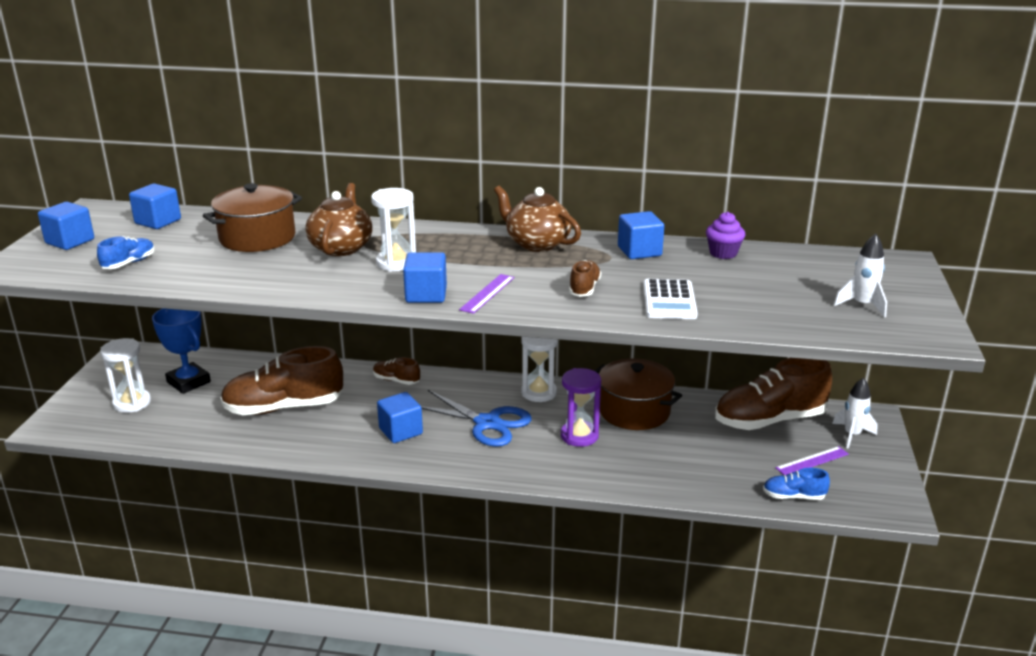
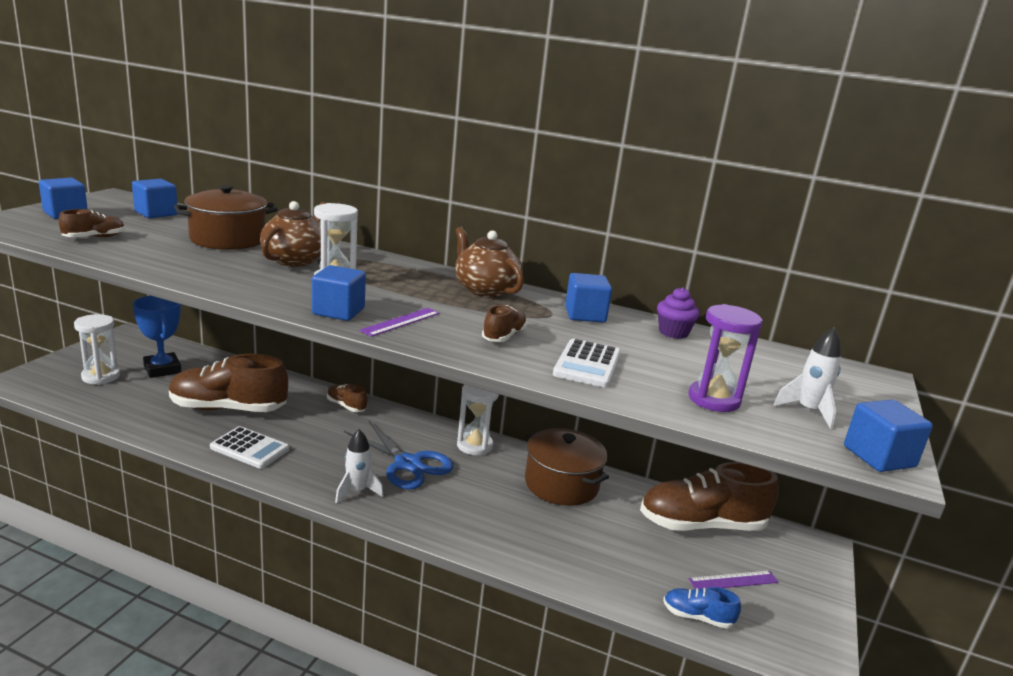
camera: 10 degrees right, 5 degrees down
(129, 263) = (94, 237): blue shoe -> brown shoe
(331, 441) = (250, 448): none -> white calculator
(400, 431) = (320, 453): blue cube -> blue cube (879, 457)
(579, 436) = (492, 496): purple hourglass -> purple hourglass (713, 400)
(852, 435) = (789, 561): white rocket -> white rocket (357, 491)

